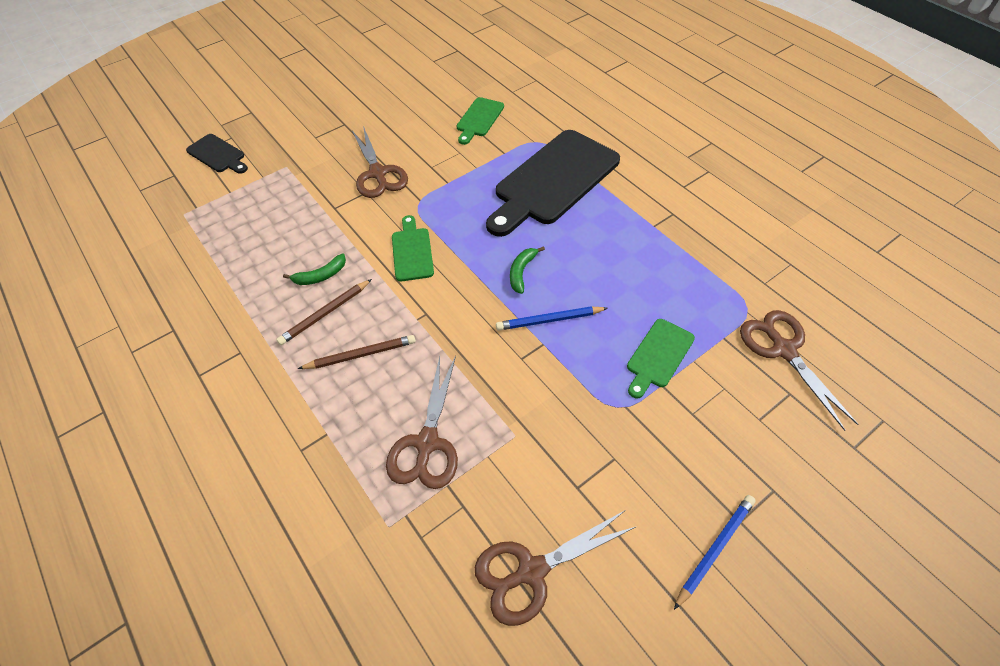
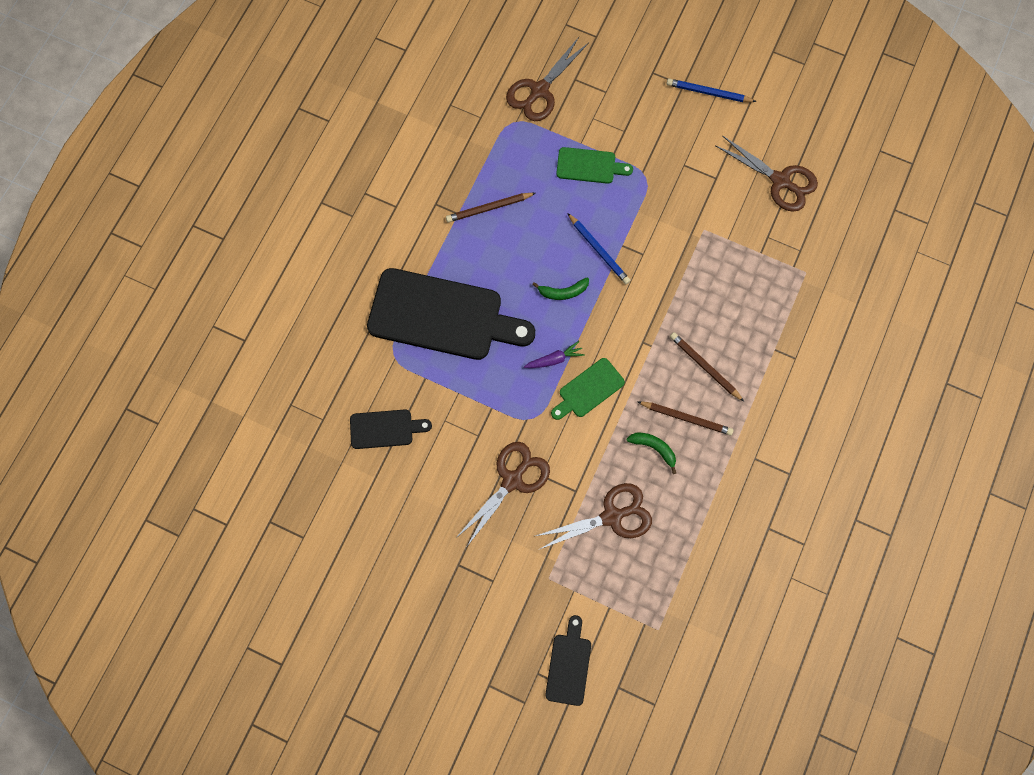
camera: 120 degrees left, 20 degrees up
(427, 443) = (742, 280): brown scissors -> brown scissors (612, 516)
(459, 239) = (554, 359): none -> purple carrot
(479, 119) = (385, 429): green cutting board -> black cutting board
(647, 250) = (489, 208): none -> brown pencil

